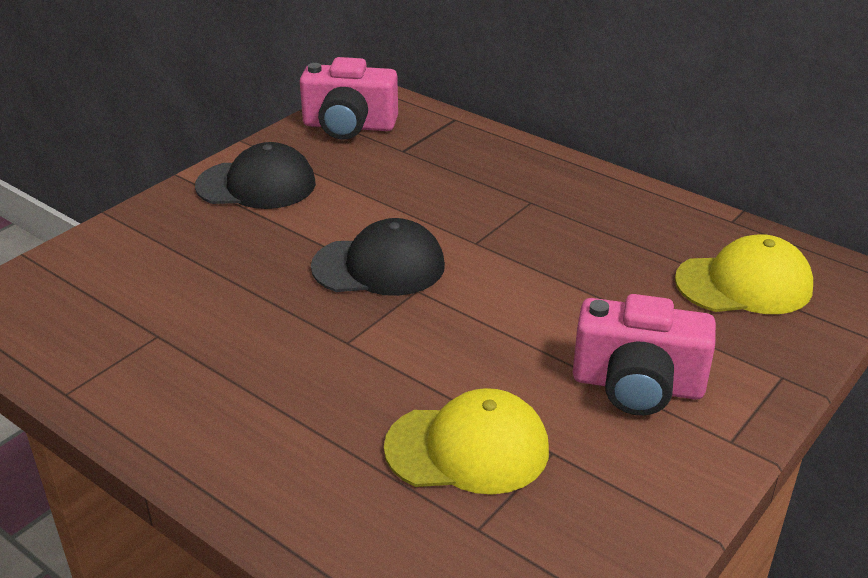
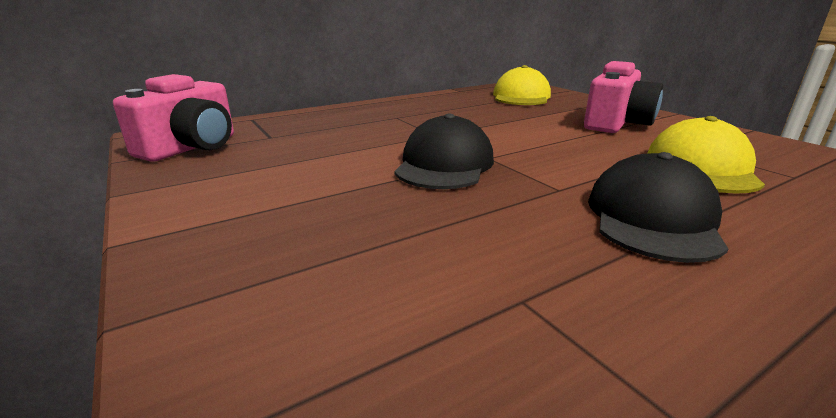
camera: 70 degrees left, 10 degrees down
(256, 185) = (230, 197): black cap -> black cap (652, 218)

